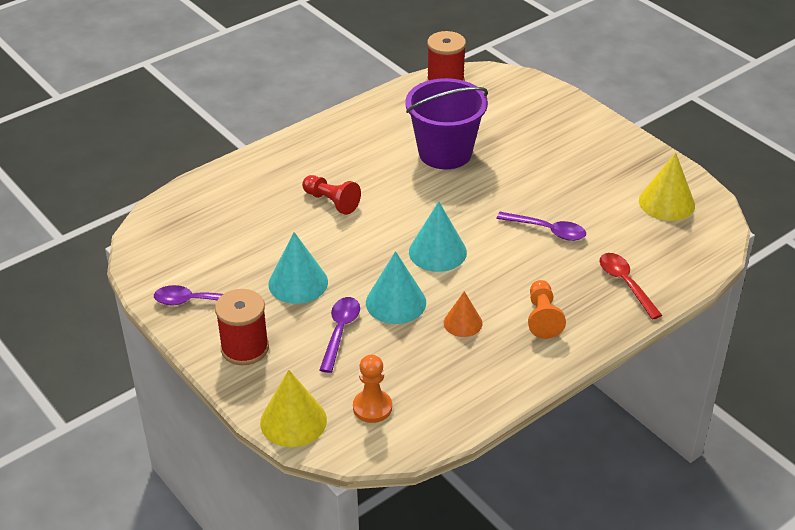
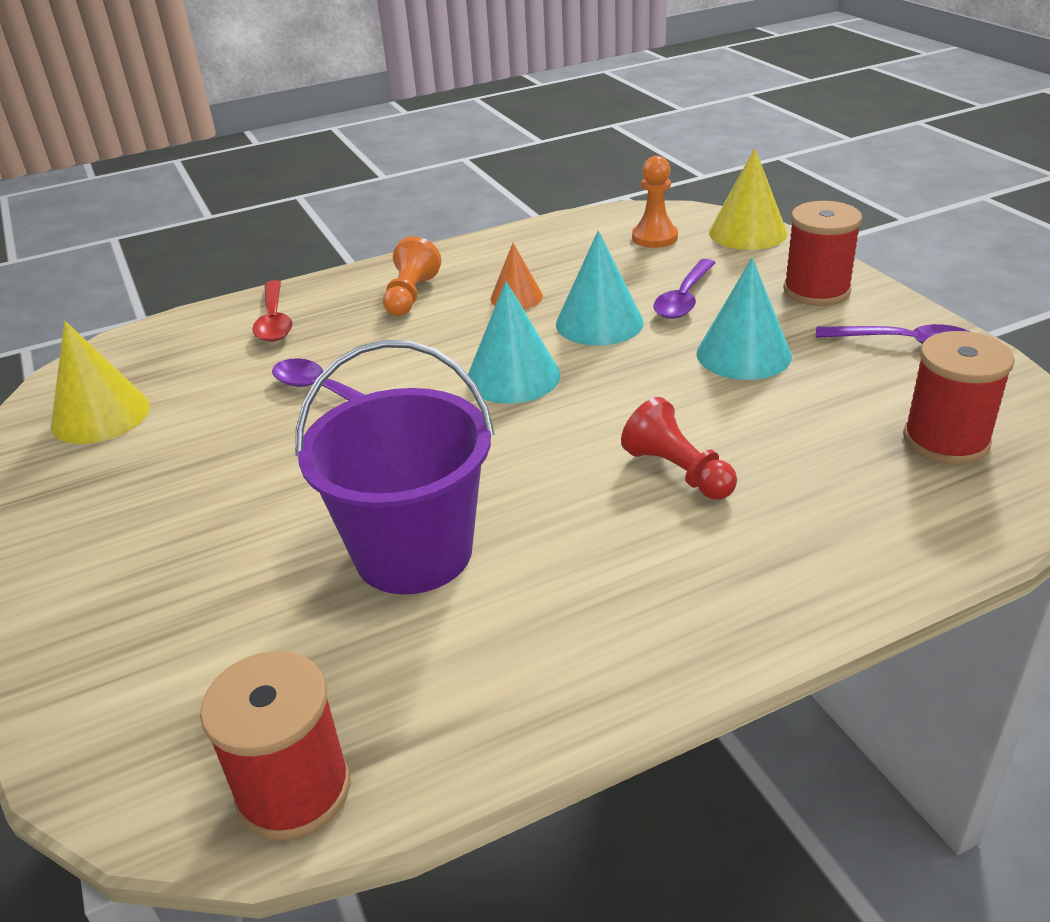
camera: 165 degrees left, 5 degrees down
(193, 232) = (946, 441): none -> red spool

